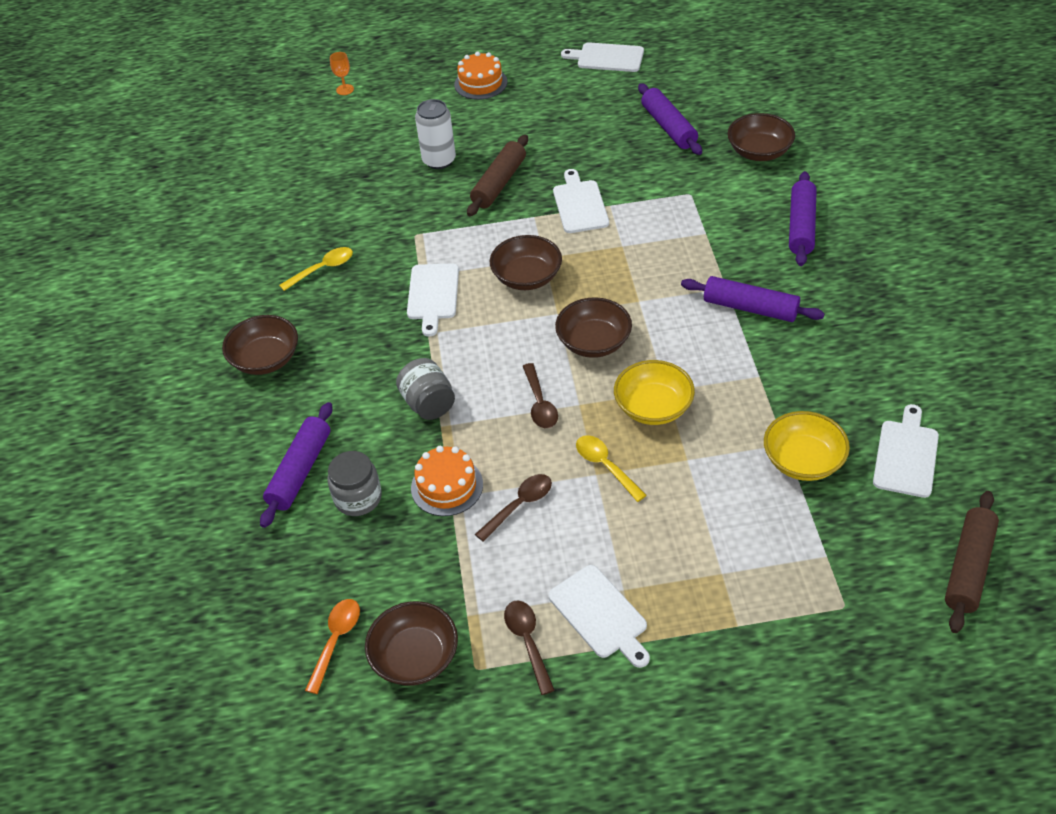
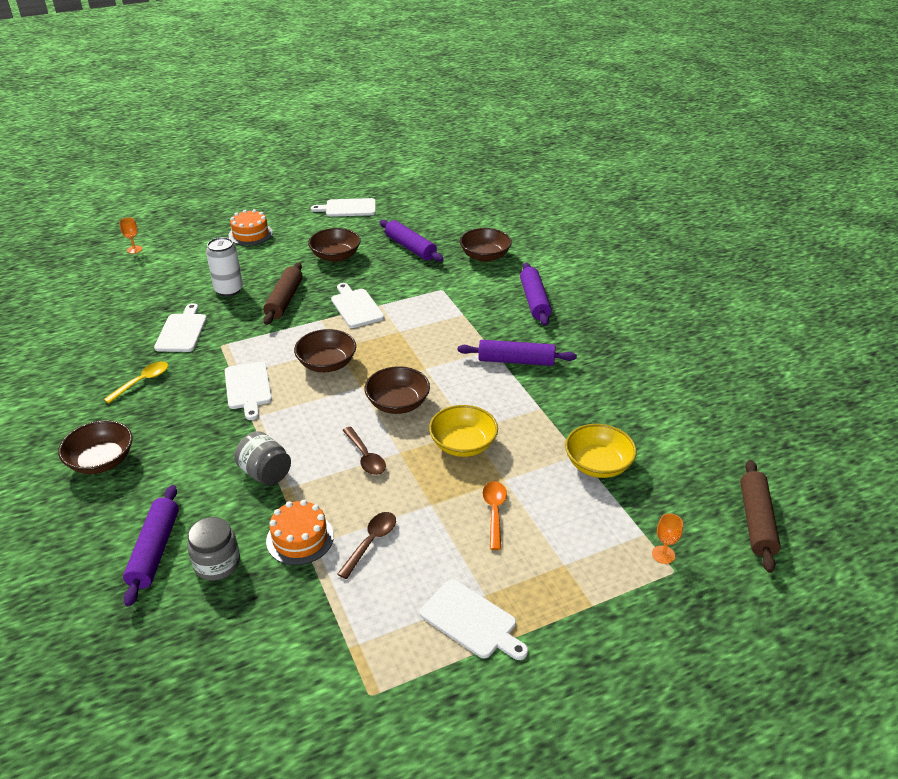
camera: 20 degrees left, 10 degrees down
(336, 641) = (224, 699): orange spoon -> orange spoon (494, 512)
(415, 657) = (308, 697): brown bowl -> brown bowl (335, 256)
(528, 642) = (412, 659): brown spoon -> none
(605, 466) = (437, 497): yellow spoon -> none
(839, 585) = (663, 554): none -> orange goblet
(906, 455) = (675, 447): white cutting board -> white cutting board (182, 331)

